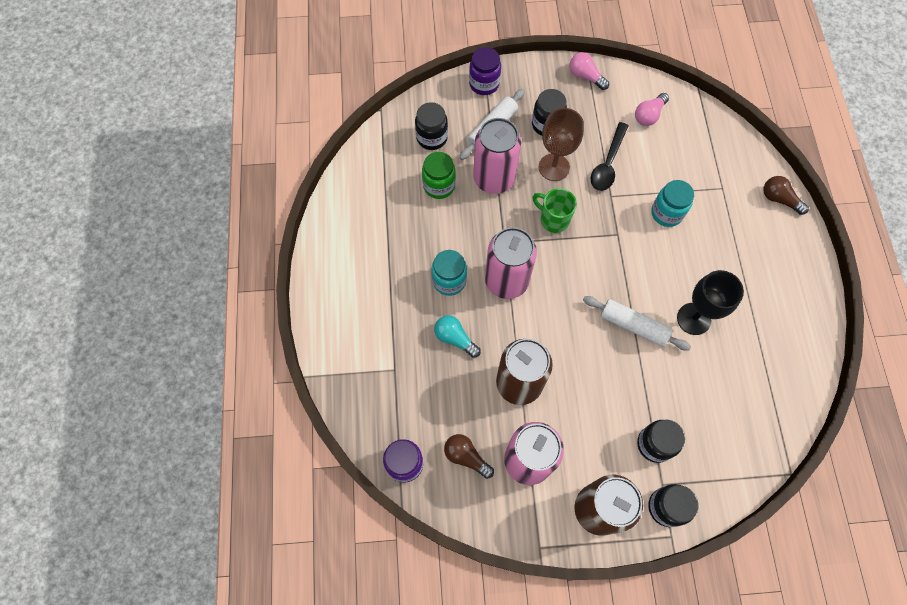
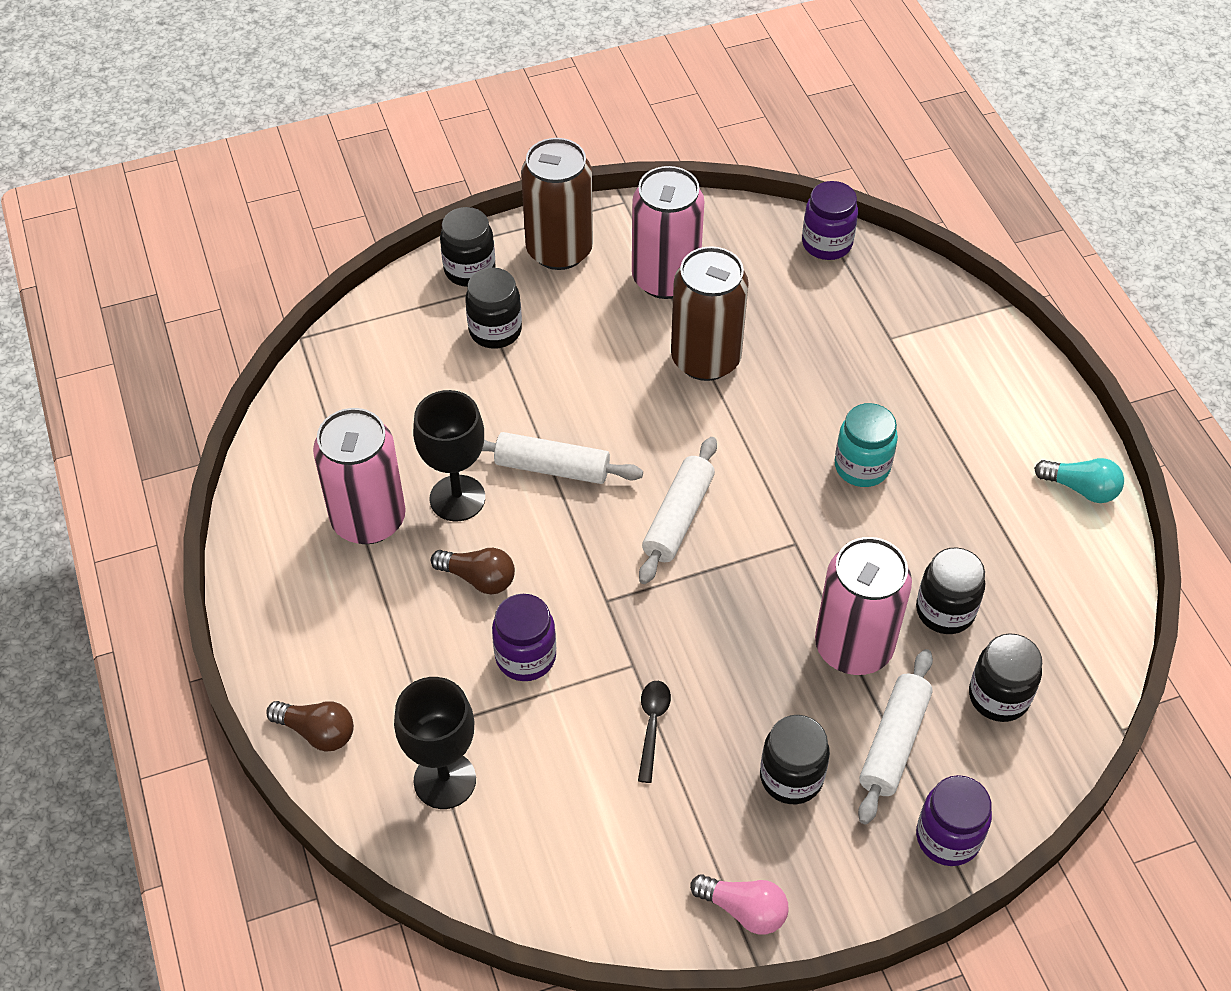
camera: 165 degrees right, 15 degrees down
(439, 186) = (945, 611): green jar -> black jar
(455, 338) = (820, 393): turquoise light bulb -> turquoise light bulb (1081, 489)
(466, 457) = (749, 266): brown light bulb -> brown light bulb (478, 578)
(506, 281) = (771, 487): pink can -> pink can (368, 519)
(553, 220) = (724, 599): green mug -> none
(554, 167) = (751, 694): brown goblet -> none
(566, 274) = (678, 518): none -> white rolling pin
(608, 163) = (652, 726): black spoon -> black spoon, size x0.66
(649, 115) = (592, 849): pink light bulb -> none
(666, 213) = (525, 657): turquoise jar -> purple jar
(715, 161) = (444, 780): none -> black goblet

